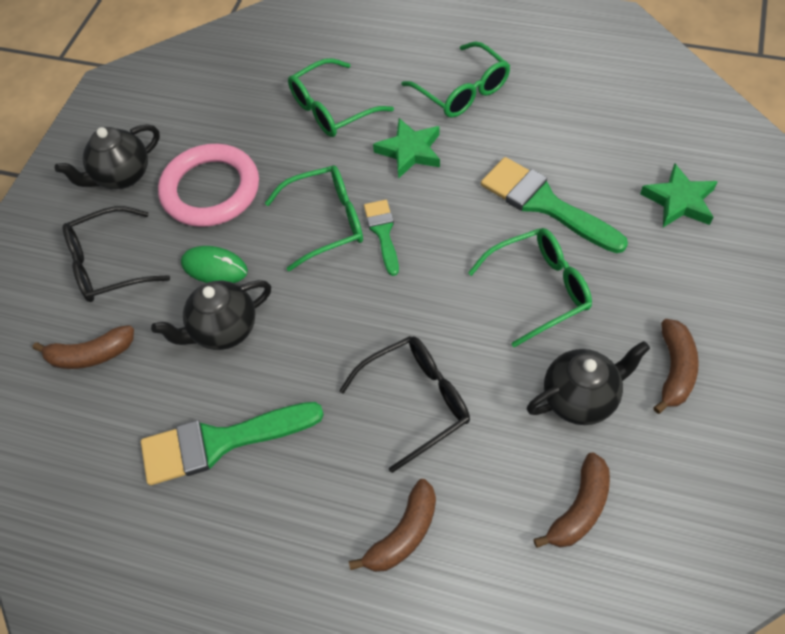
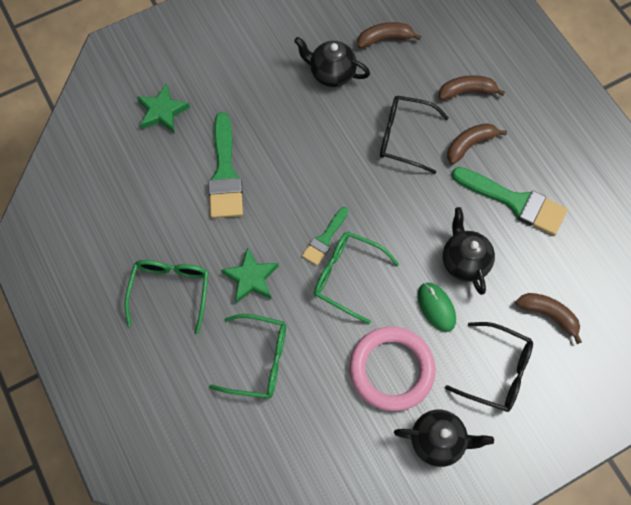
camera: 140 degrees left, 10 degrees up
(223, 330) = (464, 261): black teapot -> black teapot turned 120 degrees counterclockwise
(539, 289) = (286, 134): green glasses -> none
(674, 370) = (278, 48): brown banana -> brown banana (470, 144)

